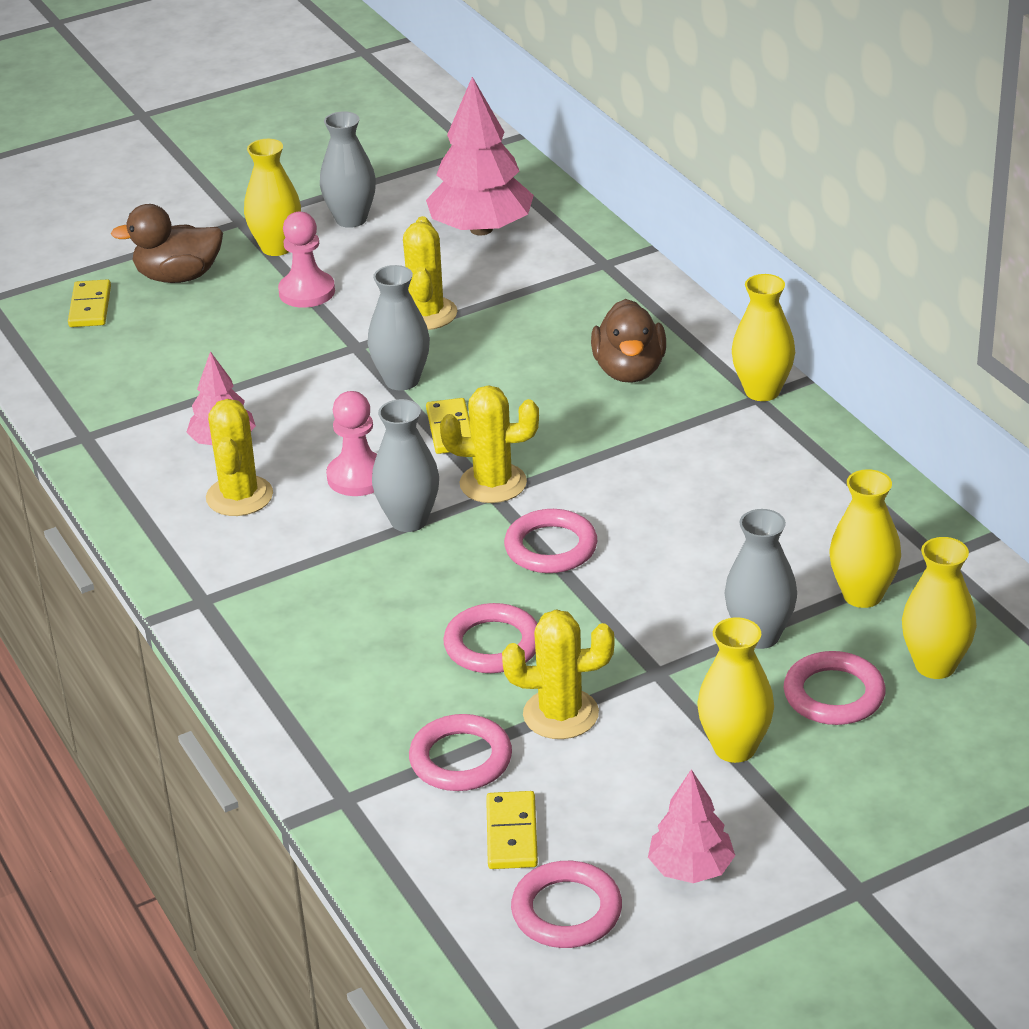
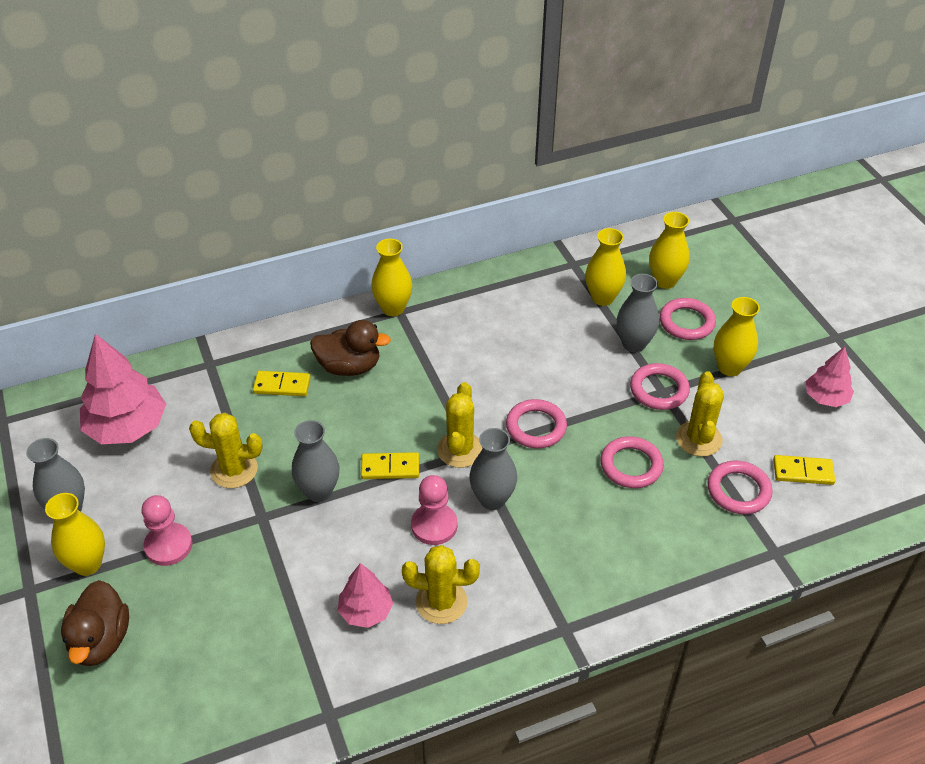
camera: 85 degrees left, 10 degrees up
(90, 307) = (120, 714): yellow domino -> yellow domino (282, 385)
(566, 911) = (863, 453): pink ring -> pink ring (659, 390)

